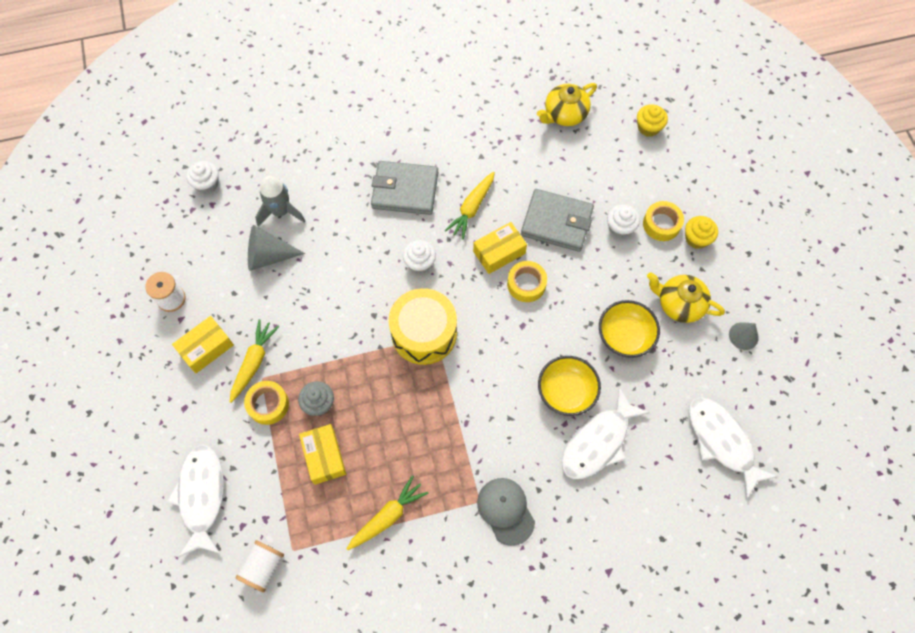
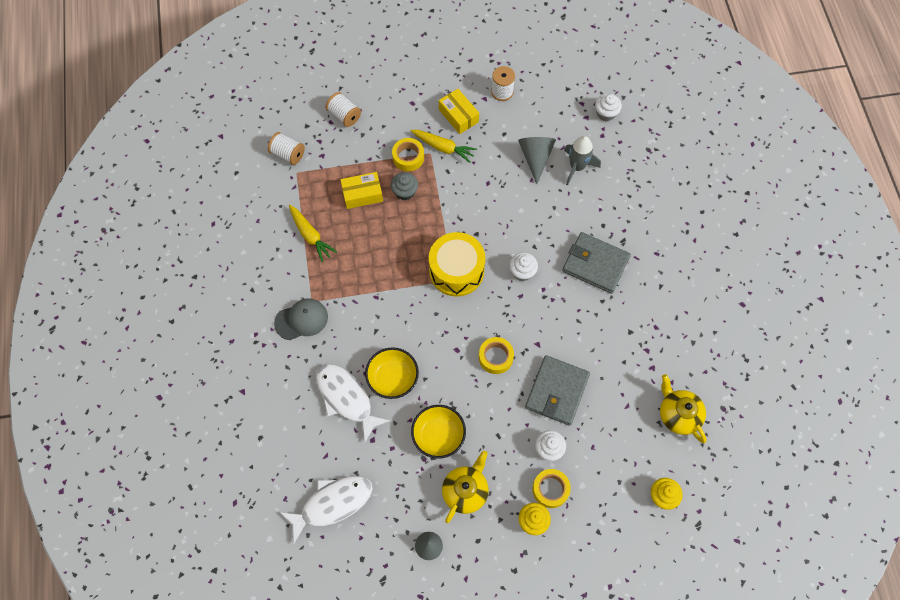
camera: 95 degrees right, 0 degrees up
(202, 496) = (344, 116): white fish -> white spool
(405, 190) = (595, 264): grey wallet -> grey wallet turned 75 degrees counterclockwise
(472, 208) = (574, 319): yellow carrot -> none
(499, 252) = (528, 337): yellow box -> none

